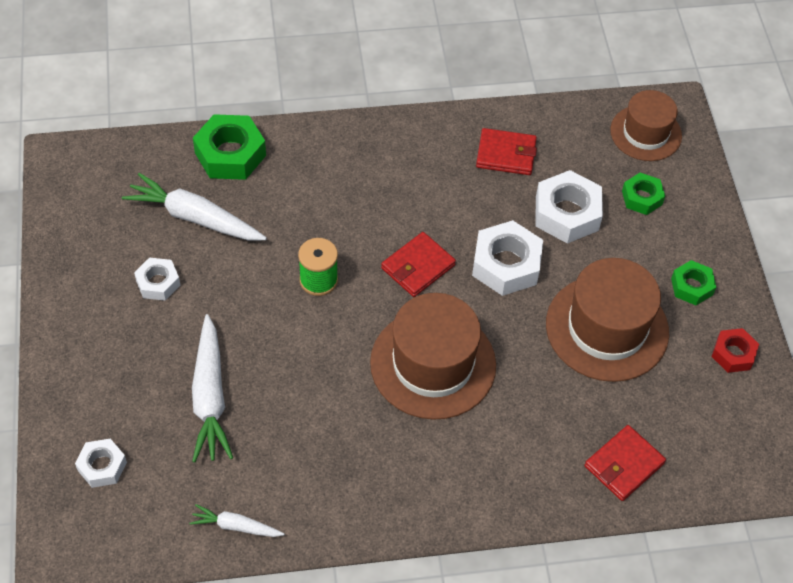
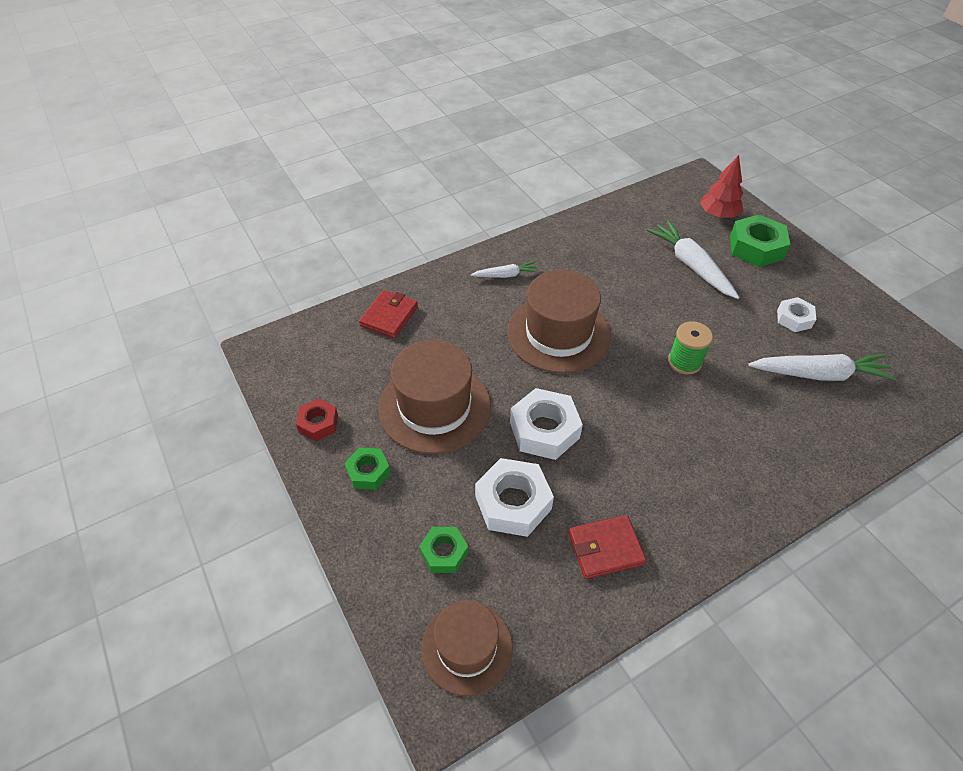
camera: 160 degrees right, 5 degrees down
(102, 466) = (718, 215): white nut -> red tree
(230, 154) = (849, 441): green nut -> green nut (756, 248)
(235, 526) = (618, 213): white carrot -> white carrot (505, 275)
(418, 267) = (616, 400): red wallet -> none

